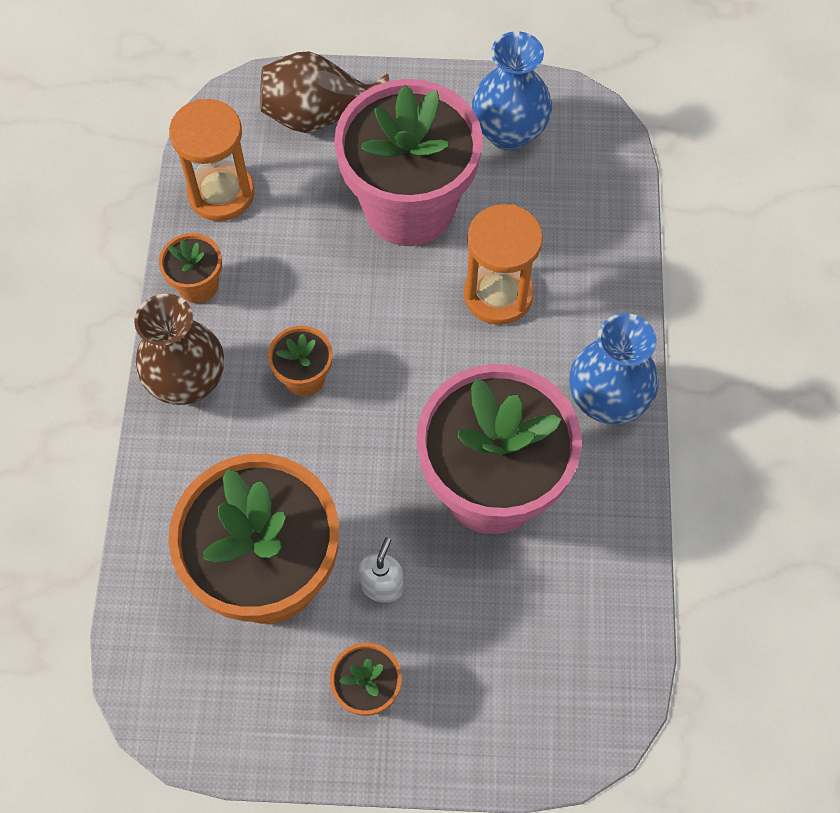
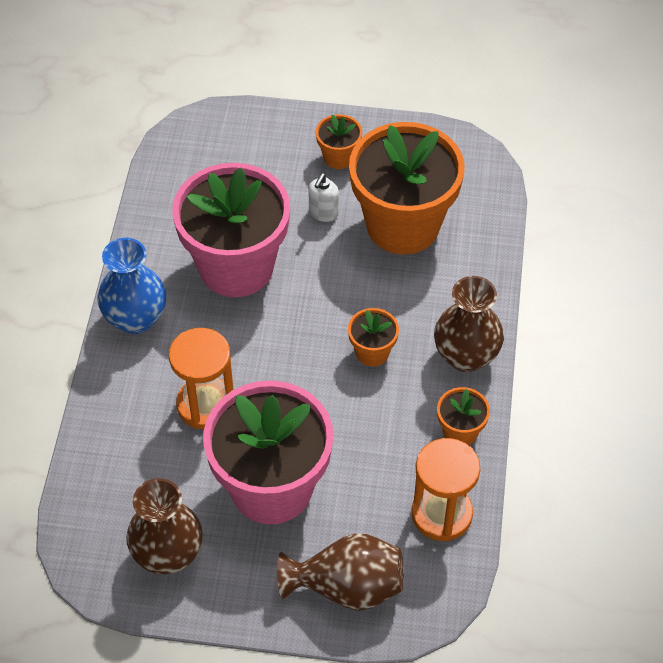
camera: 175 degrees left, 10 degrees down
(509, 132) = (168, 554): blue vase -> brown vase

